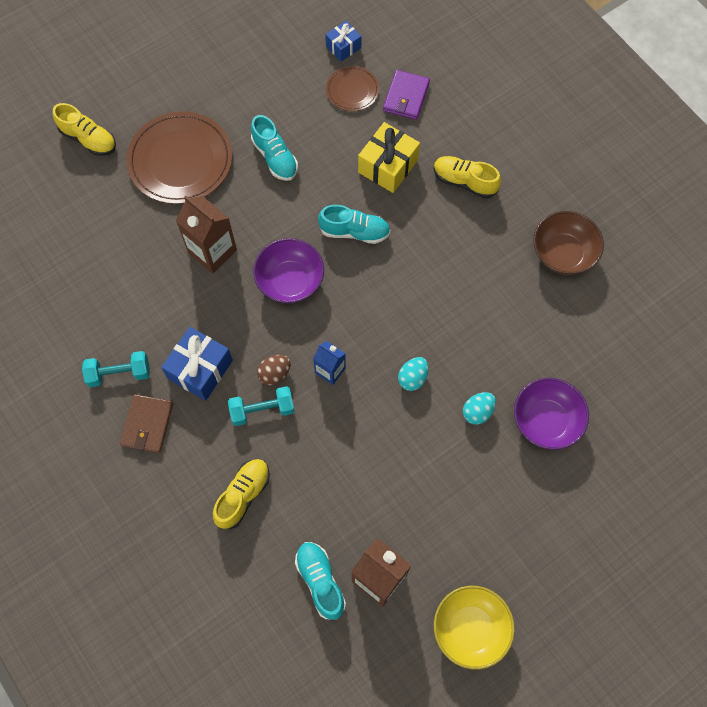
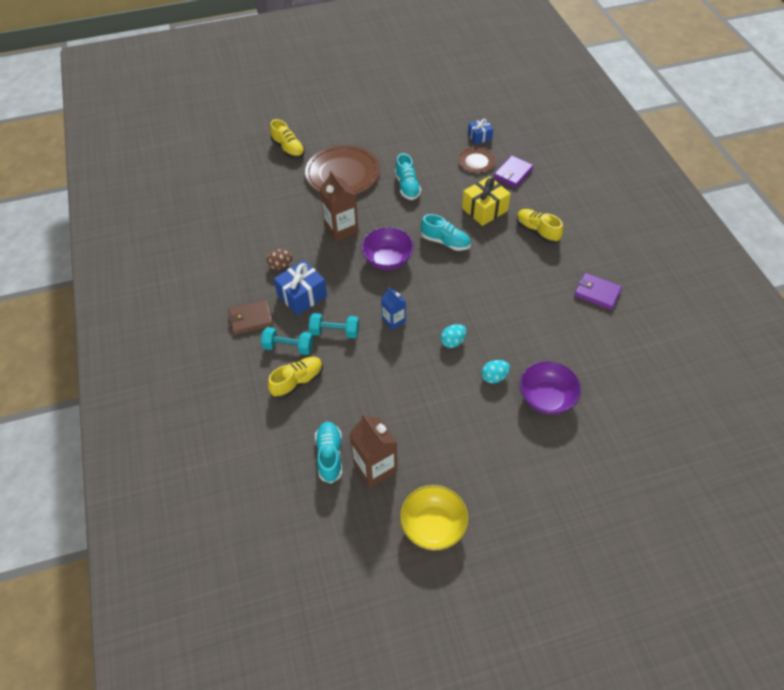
camera: 20 degrees right, 15 degrees down
(119, 373) = (246, 283): turquoise dumbbell -> turquoise dumbbell (288, 347)
(147, 424) = (251, 319): brown wallet -> brown wallet turned 45 degrees clockwise
(274, 374) = (353, 312): brown egg -> brown egg (280, 265)
(563, 253) = (597, 293): brown bowl -> purple wallet

